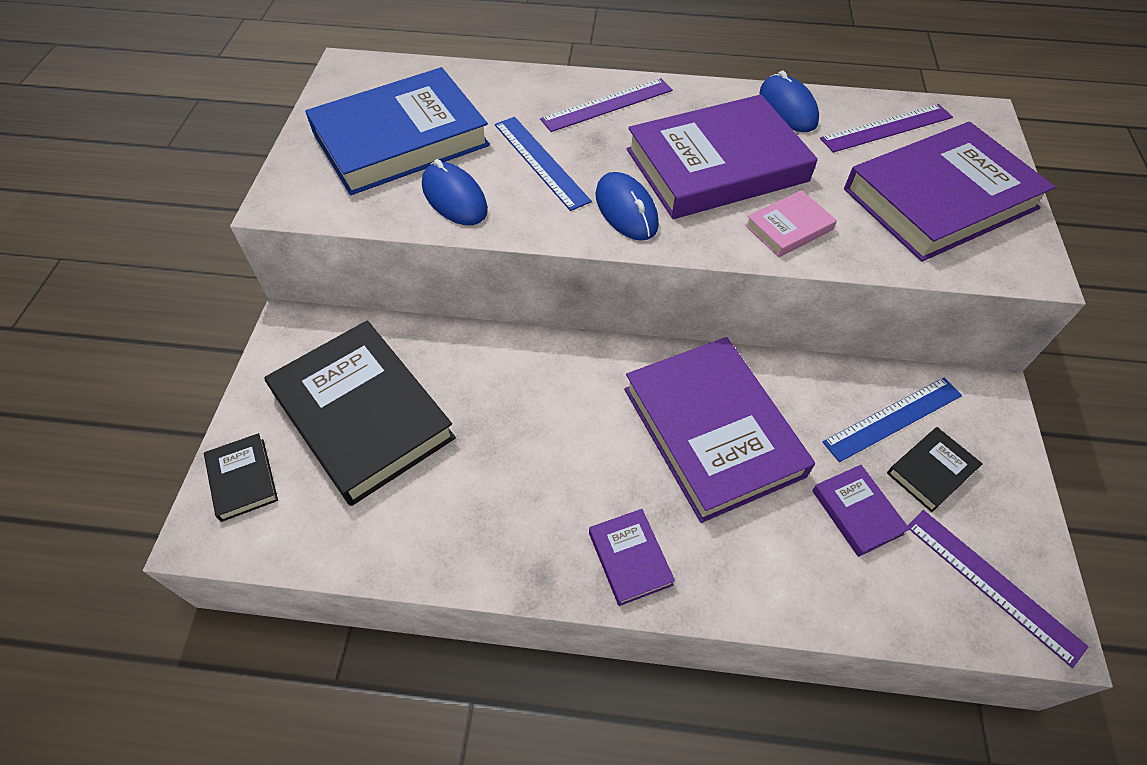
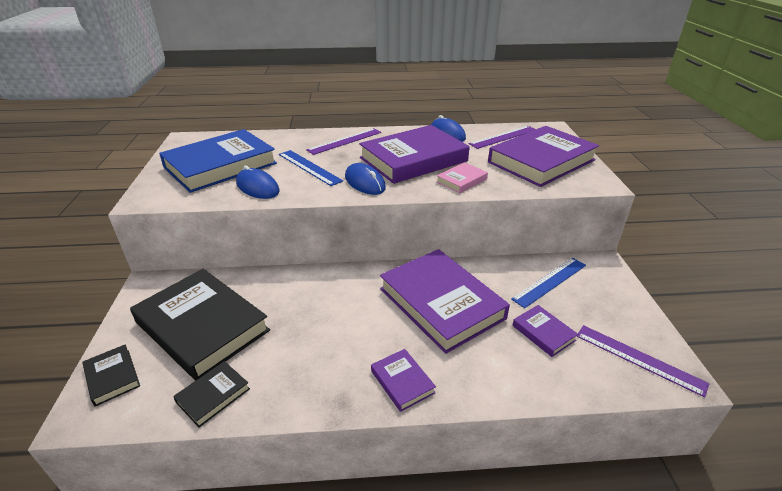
camera: 10 degrees left, 20 degrees down
(931, 471) = (581, 305): black book -> black book (213, 395)

